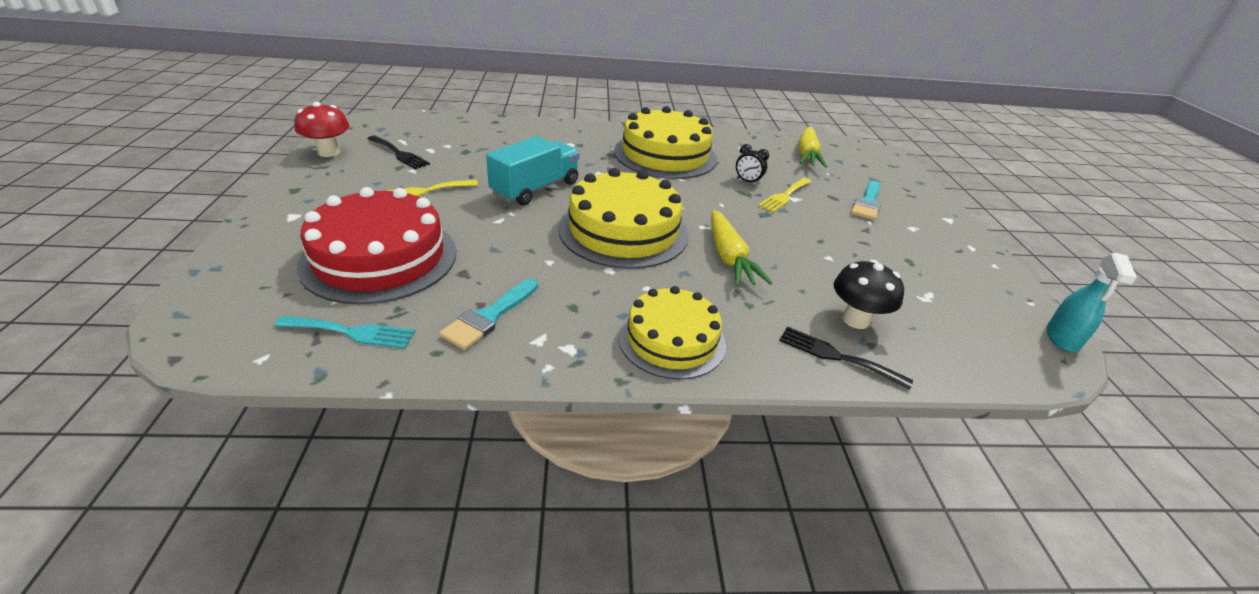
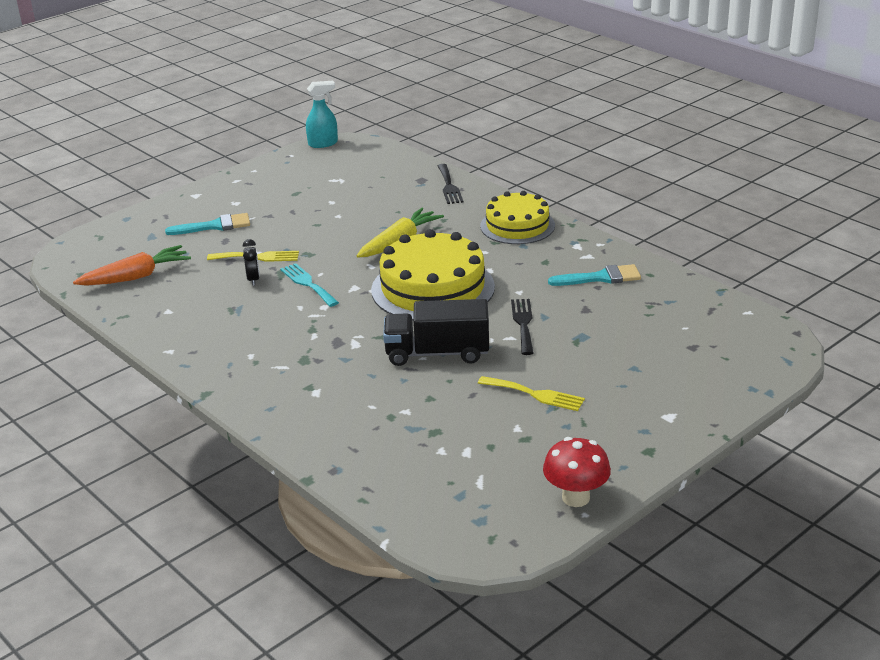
camera: 125 degrees left, 5 degrees down
(351, 332) = (688, 304): turquoise fork -> turquoise fork (308, 284)
(380, 257) = (631, 345): red cake -> none
(399, 154) = (505, 459): black fork -> black fork (523, 324)
(535, 189) = (437, 353): turquoise truck -> black truck
(665, 155) = (256, 336): yellow cake -> none
(807, 155) = (136, 277): yellow carrot -> orange carrot
(855, 320) = (403, 190): black mushroom -> none

